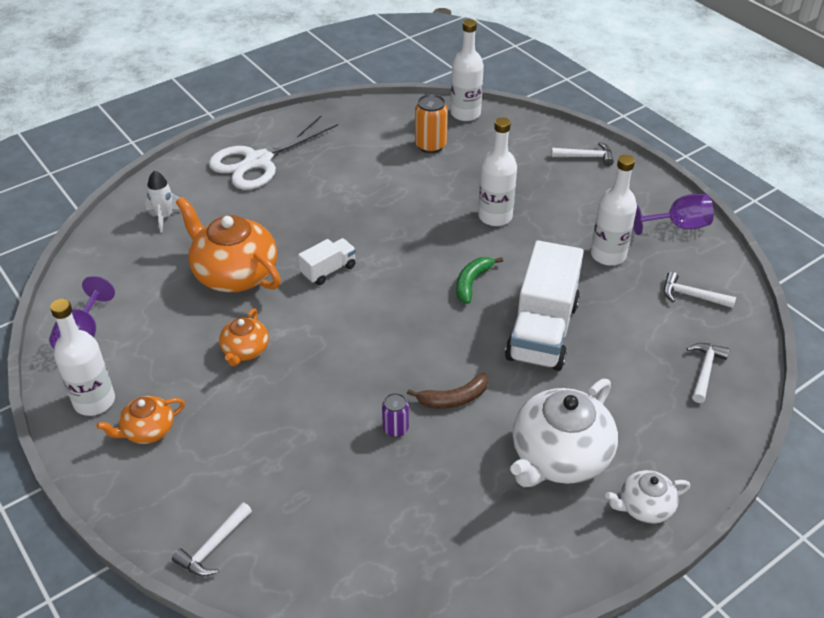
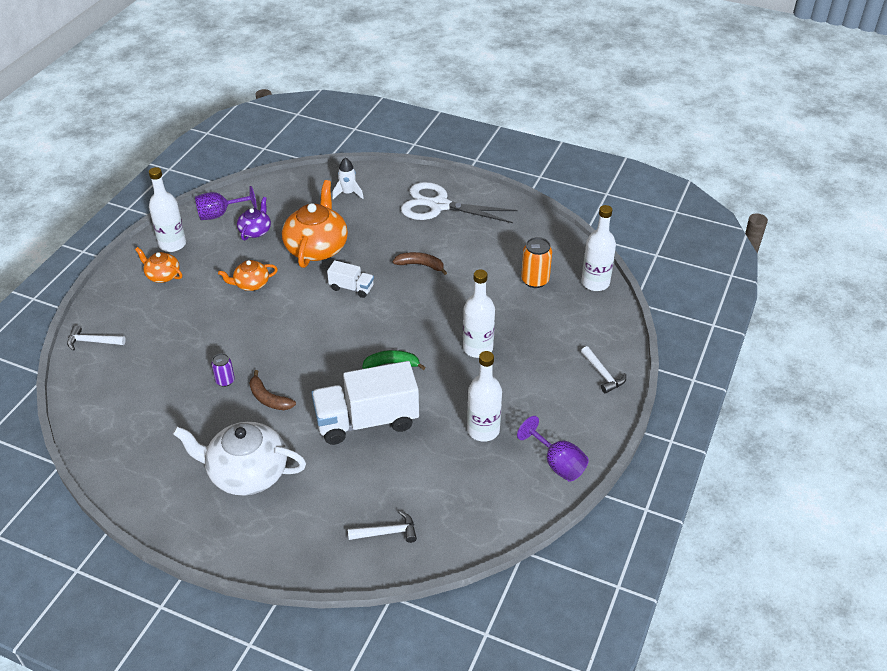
camera: 60 degrees right, 0 degrees up
(150, 315) = (255, 231): none -> purple teapot
(339, 208) = (420, 265): none -> brown banana
(644, 507) = (225, 536): white teapot -> none
(692, 296) = (472, 499): white hammer -> none

